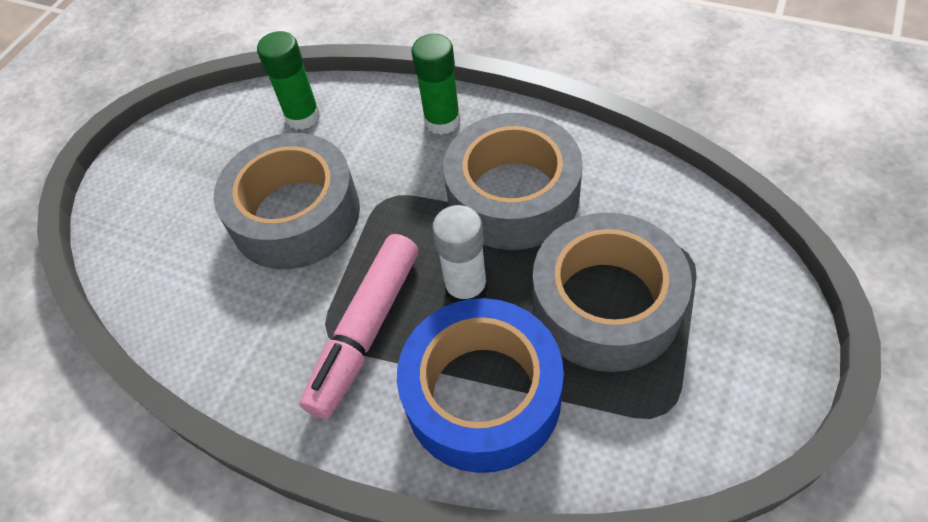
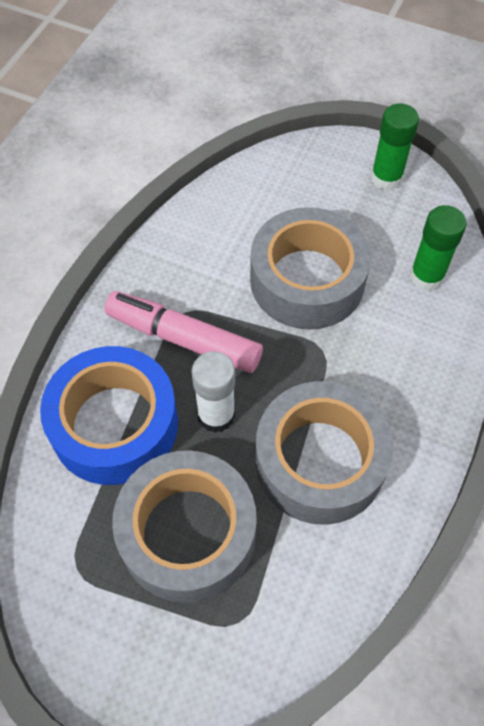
camera: 85 degrees right, 5 degrees up
(442, 121) = (421, 399): green glue stick -> green glue stick (386, 178)

